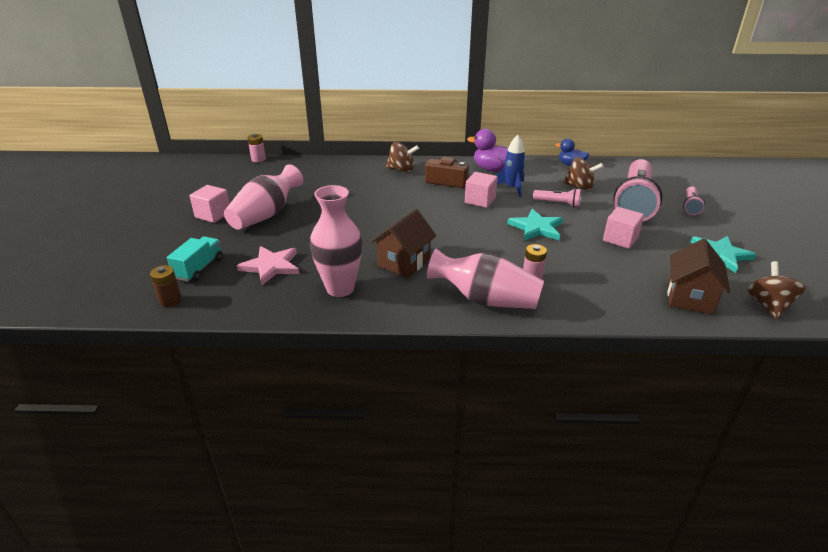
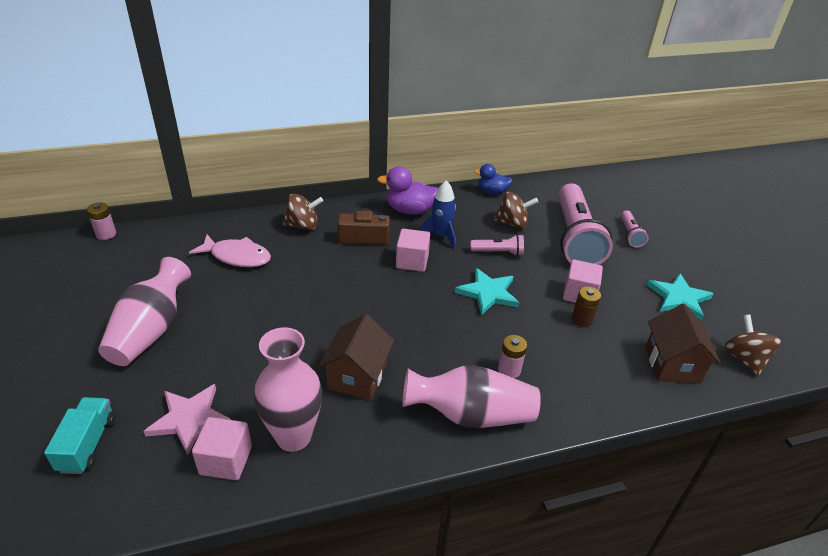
camera: 20 degrees left, 5 degrees up
(170, 300) = (65, 512): brown battery -> brown battery (582, 320)
(213, 215) = (74, 344): pink cube -> pink cube (226, 460)
(344, 182) = (237, 256): none -> pink fish

